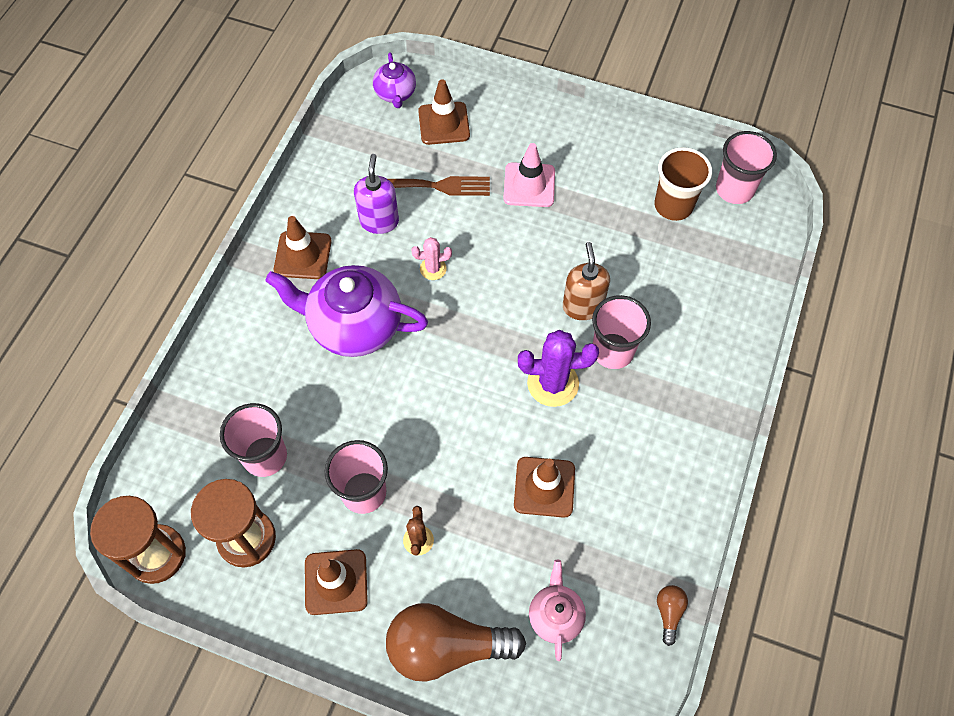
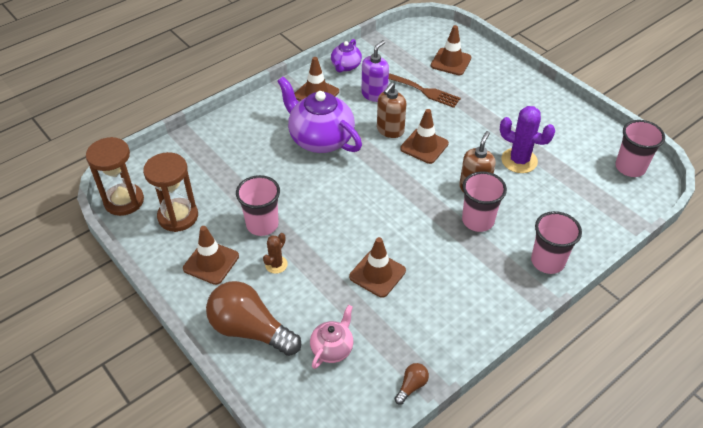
camera: 30 degrees right, 15 degrees down
(265, 456) = (219, 181): pink cup -> pink cup (547, 261)
(395, 94) = (431, 37): purple teapot -> purple teapot (346, 66)
(433, 269) = (390, 130): pink cactus -> brown soap dispenser
(488, 272) = (424, 146): none -> brown traffic cone
(529, 185) = (484, 112): pink traffic cone -> none
(553, 383) = (424, 221): purple cactus -> purple cactus (519, 160)
(673, 205) = (578, 159): brown cup -> none

